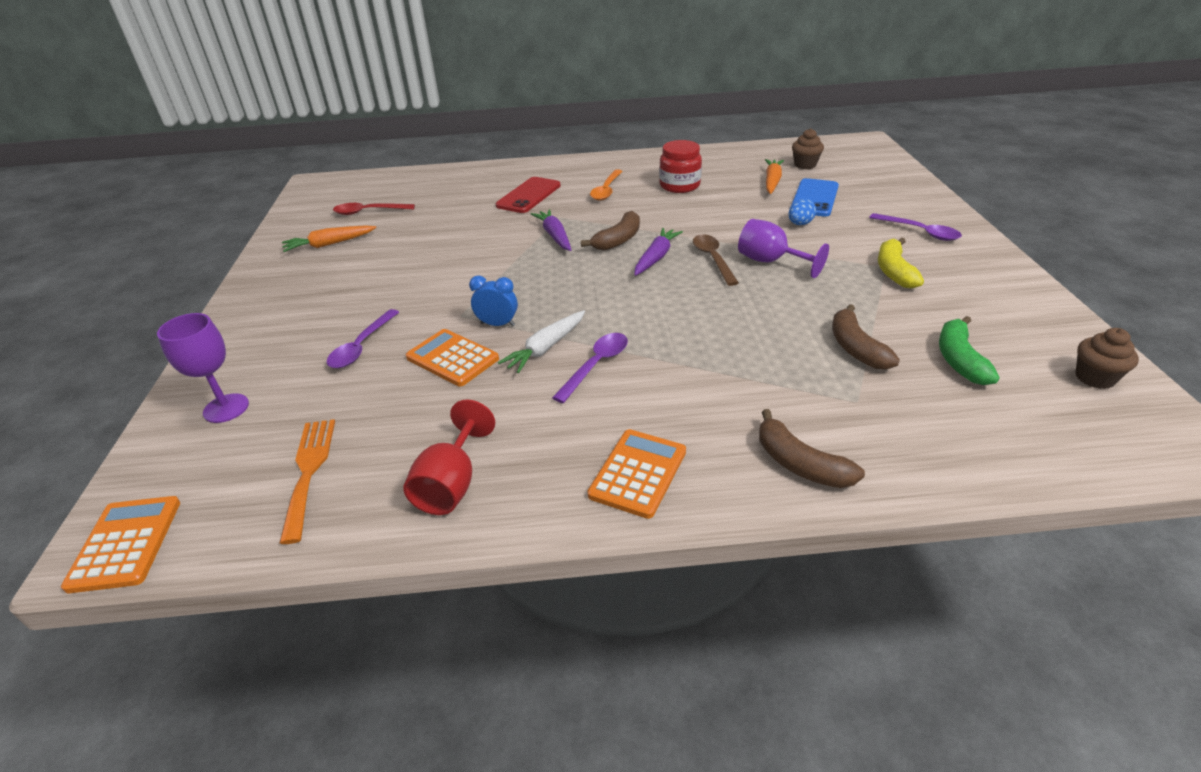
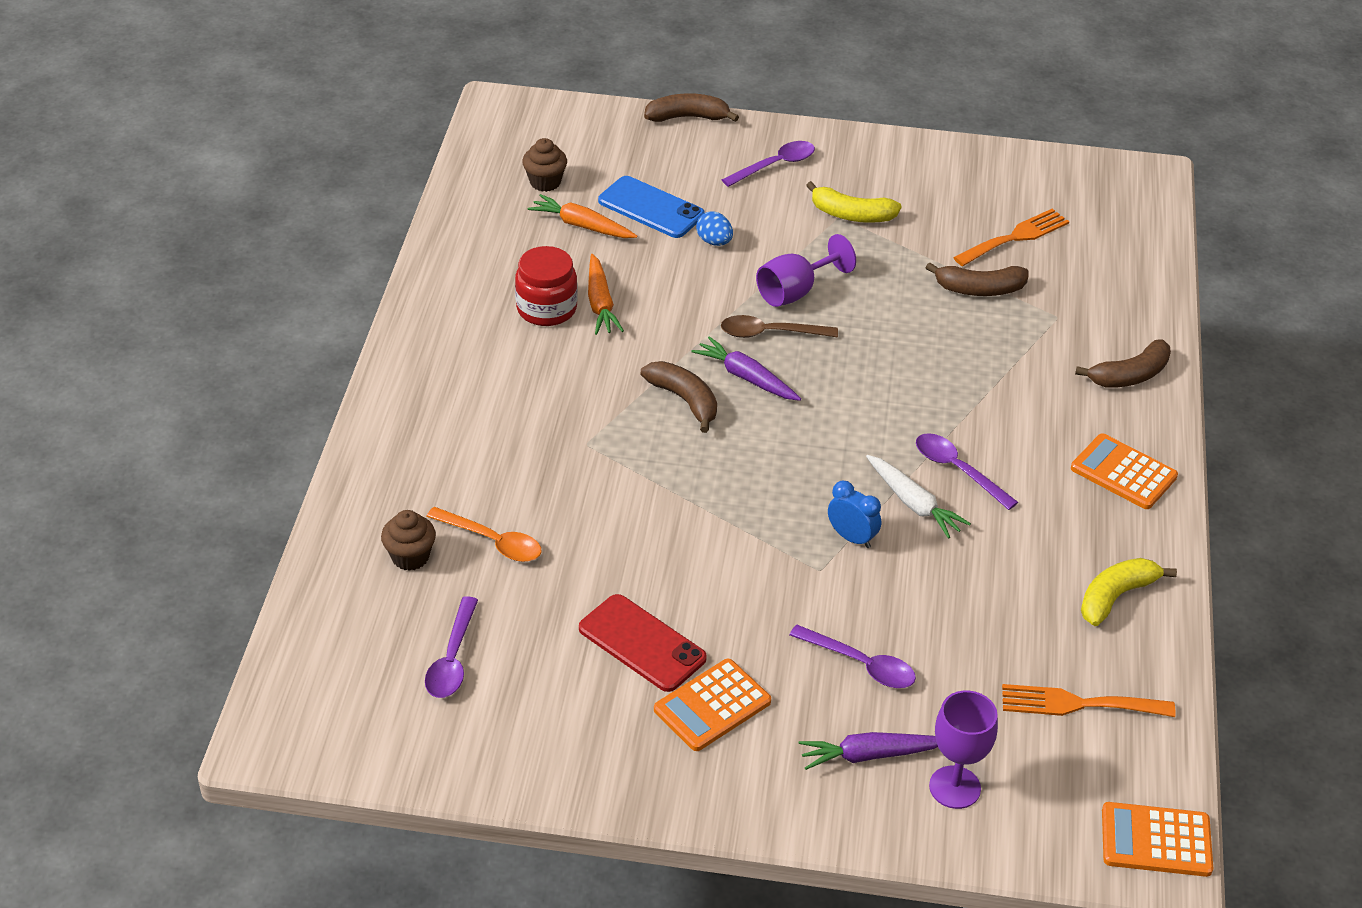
camera: 80 degrees left, 5 degrees up
(329, 244) = (553, 707): orange carrot -> orange carrot (600, 303)
(368, 212) = (452, 659): red spoon -> purple spoon
(451, 484) = (1115, 597): red goblet -> yellow banana
(452, 358) = (911, 583): orange calculator -> orange calculator (712, 706)
(497, 324) = (852, 538): blue clock -> blue clock turned 105 degrees clockwise
(529, 195) = (494, 465): red phone -> red phone (642, 643)
(554, 236) = (644, 457): purple carrot -> purple carrot (869, 755)
(606, 190) = (521, 381): orange spoon -> orange spoon (492, 542)
(935, 193) = (687, 117): none -> brown banana
(959, 360) = (1015, 237): green banana -> orange fork
(1094, 378) = (1059, 179): brown cupcake -> brown cupcake (410, 557)

